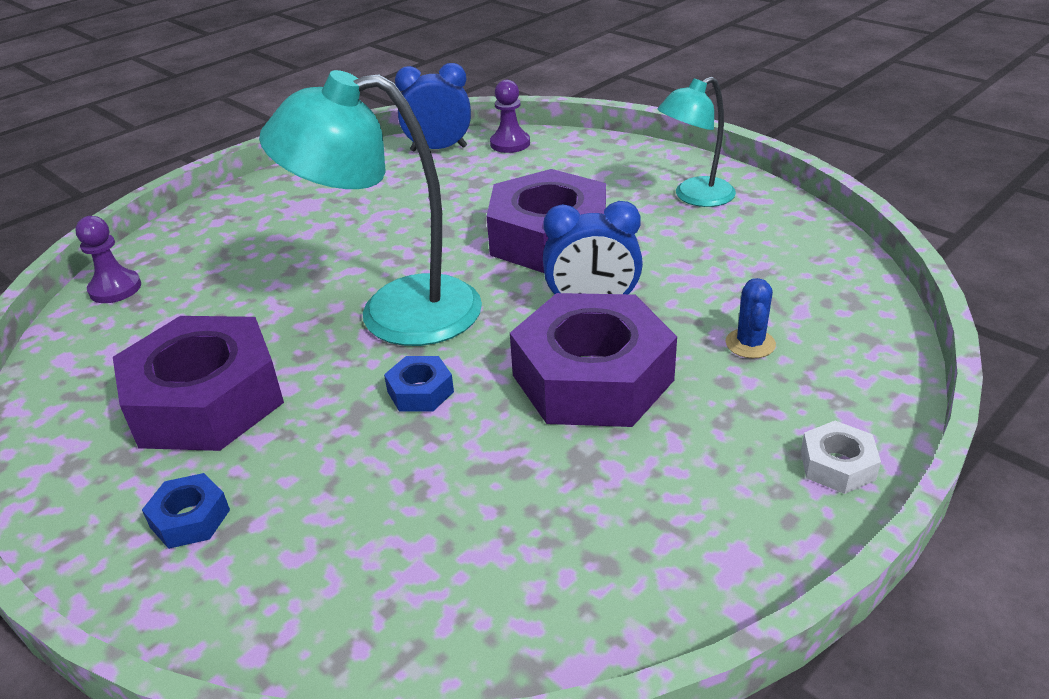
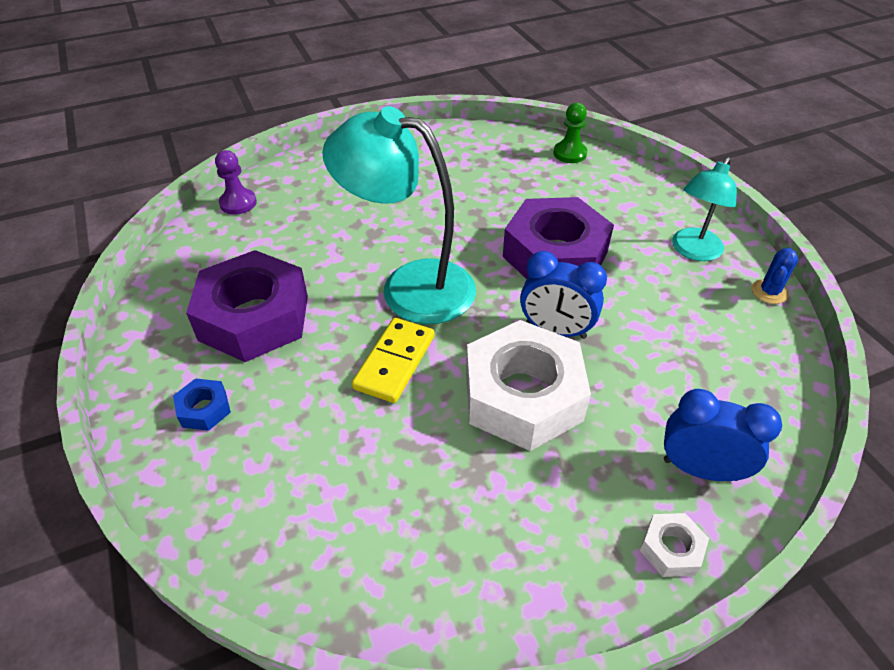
camera: 20 degrees right, 10 degrees up
(420, 392) = (395, 362): blue nut -> yellow domino
(438, 149) = (512, 143): blue clock -> blue clock (700, 469)
(510, 144) = (570, 153): purple pawn -> green pawn
(592, 377) = (523, 396): purple nut -> white nut
(694, 197) = (693, 251): turquoise lamp -> turquoise lamp turned 45 degrees counterclockwise
(750, 344) = (662, 409): blue cactus -> blue cactus (769, 292)

